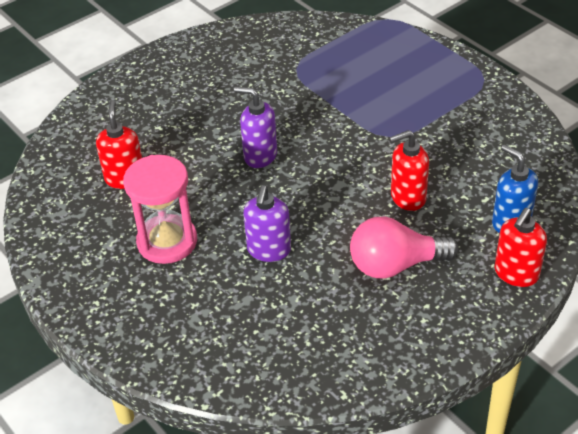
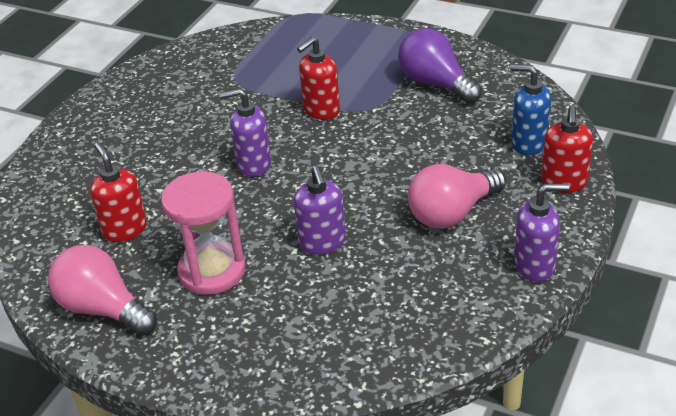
camera: 25 degrees left, 5 degrees down
(68, 242) = (103, 309): none -> pink light bulb
(407, 197) = (422, 154): red soap dispenser -> red soap dispenser (321, 110)
(433, 344) = (535, 266): none -> purple soap dispenser
(466, 131) = (435, 83): none -> purple light bulb

